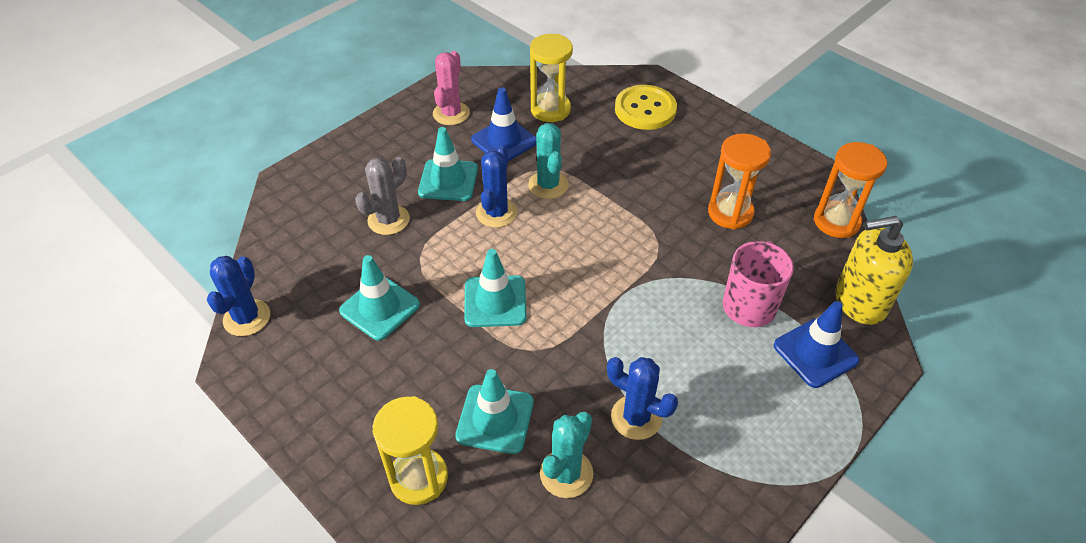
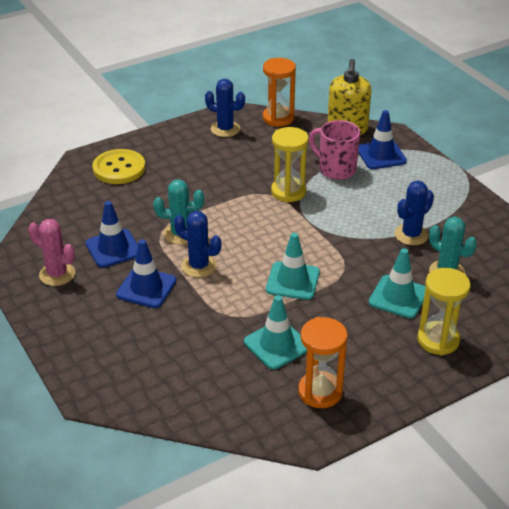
camera: 75 degrees left, 10 degrees down
(247, 318) = (259, 430): blue cactus -> blue cactus (225, 129)
(388, 220) = (178, 329): grey cactus -> none
(448, 180) = (146, 288): turquoise traffic cone -> blue traffic cone
(550, 109) = (88, 216): yellow hourglass -> yellow hourglass (288, 192)
(730, 213) = (251, 157): orange hourglass -> orange hourglass (320, 392)

